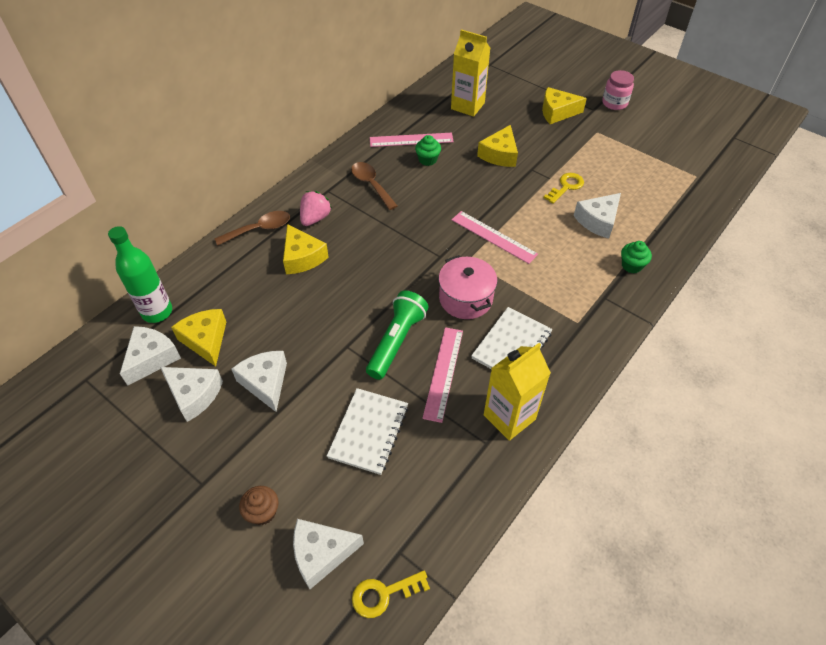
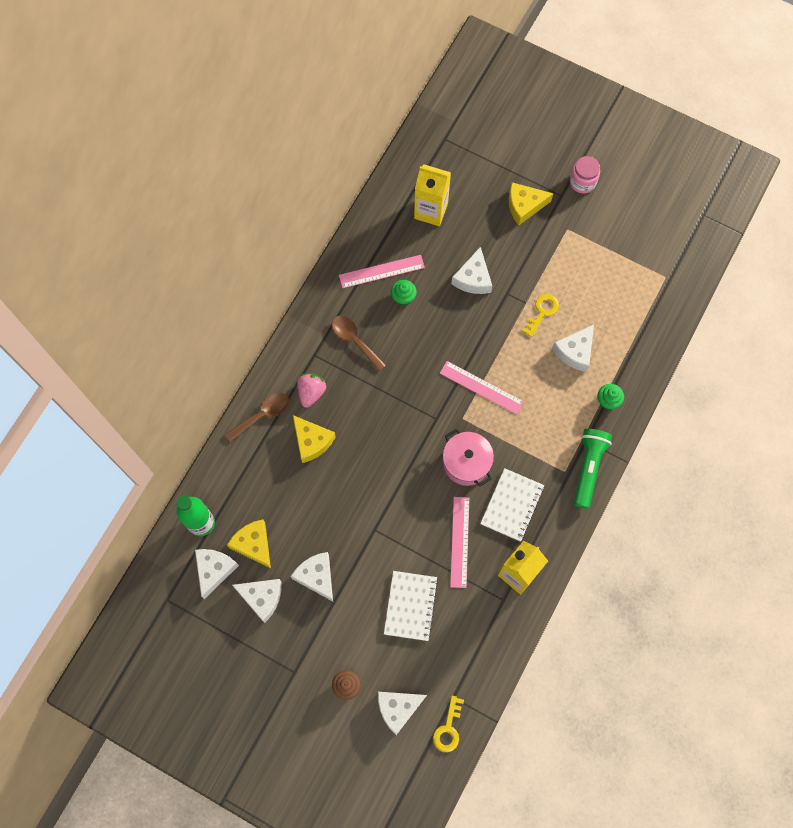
camera: 10 degrees left, 20 degrees up
(384, 594) = (448, 729): yellow key -> yellow key turned 45 degrees counterclockwise
(396, 341) = (415, 517): green flashlight -> green flashlight (588, 468)
(499, 155) = (473, 278): yellow cheese -> white cheese

